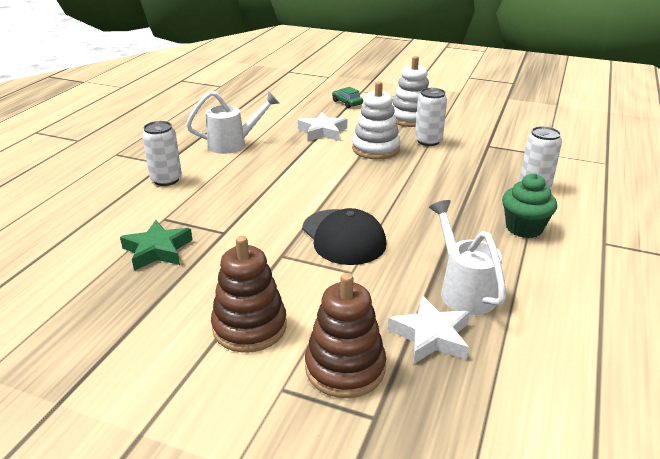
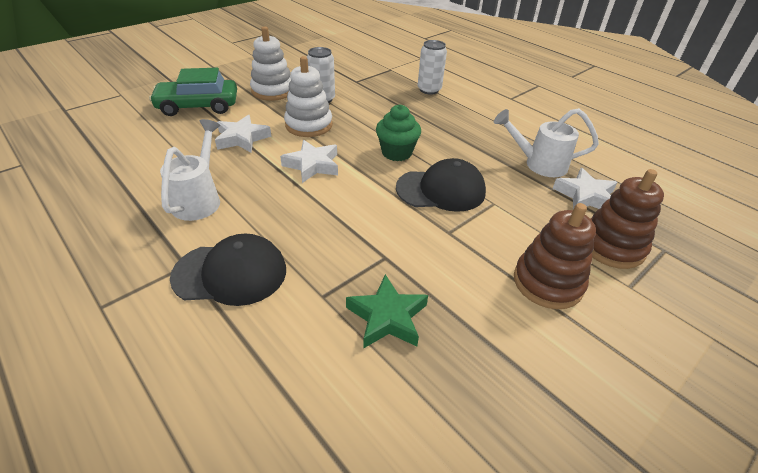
camera: 65 degrees left, 10 degrees up
(166, 180) = (230, 273): white can -> black cap
(317, 168) = (312, 165): none -> white star
(347, 103) = (198, 106): green car -> green car, size x2.06
(524, 228) = (478, 115): green cupcake -> green cupcake (396, 153)

